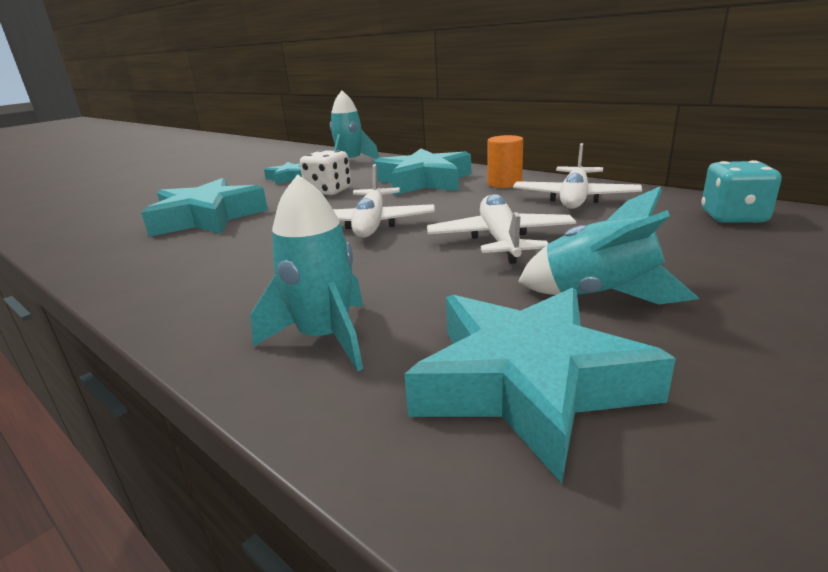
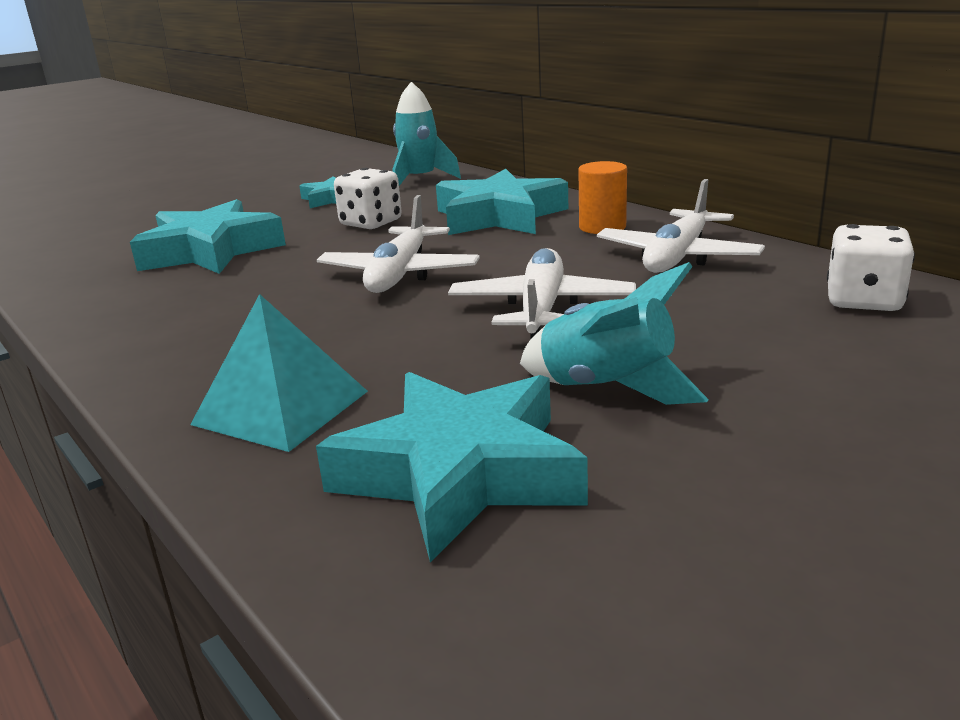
camera: 10 degrees right, 0 degrees up
(325, 338) = (281, 407): turquoise rocket -> turquoise pyramid
(733, 217) = (863, 301): turquoise dice -> white dice

